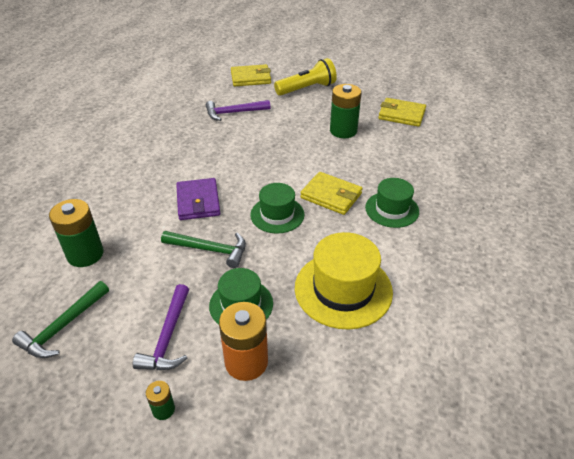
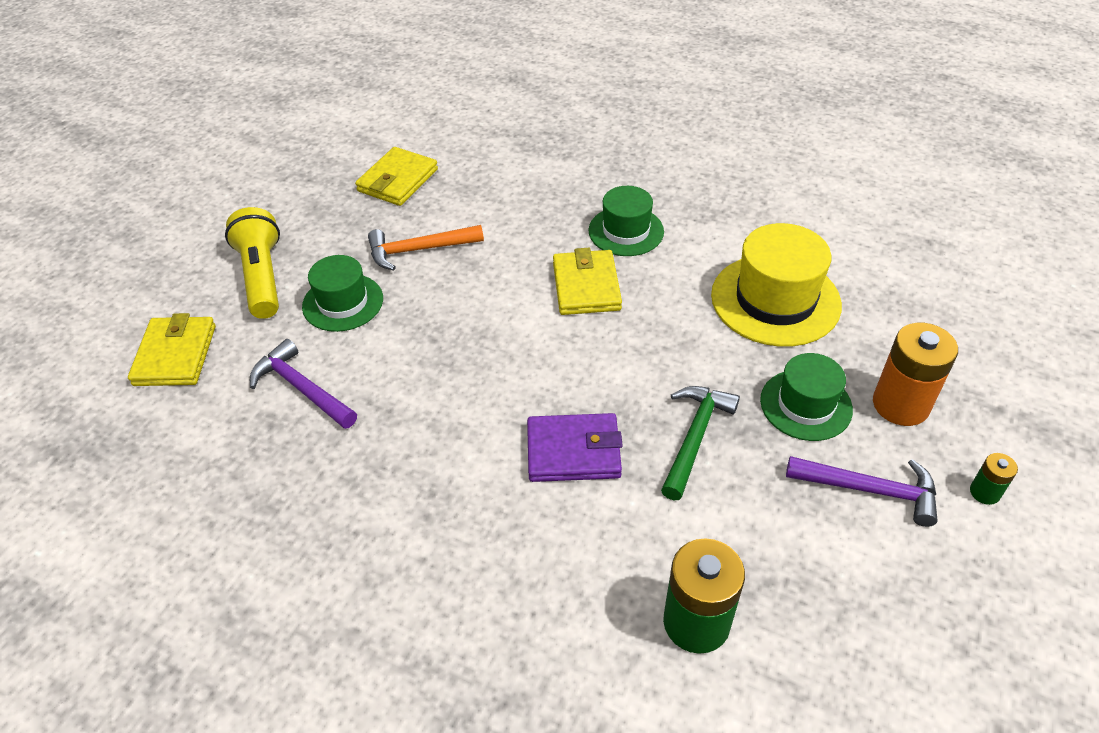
camera: 80 degrees left, 5 degrees up
(63, 326) = (863, 635): green hammer -> none
(234, 113) = (302, 389): purple hammer -> purple hammer turned 135 degrees clockwise
(277, 214) = (621, 351): green hat -> green hat (343, 302)
(331, 196) = (586, 286): yellow wallet -> yellow wallet turned 45 degrees counterclockwise
(343, 131) = (419, 250): green battery -> orange hammer

